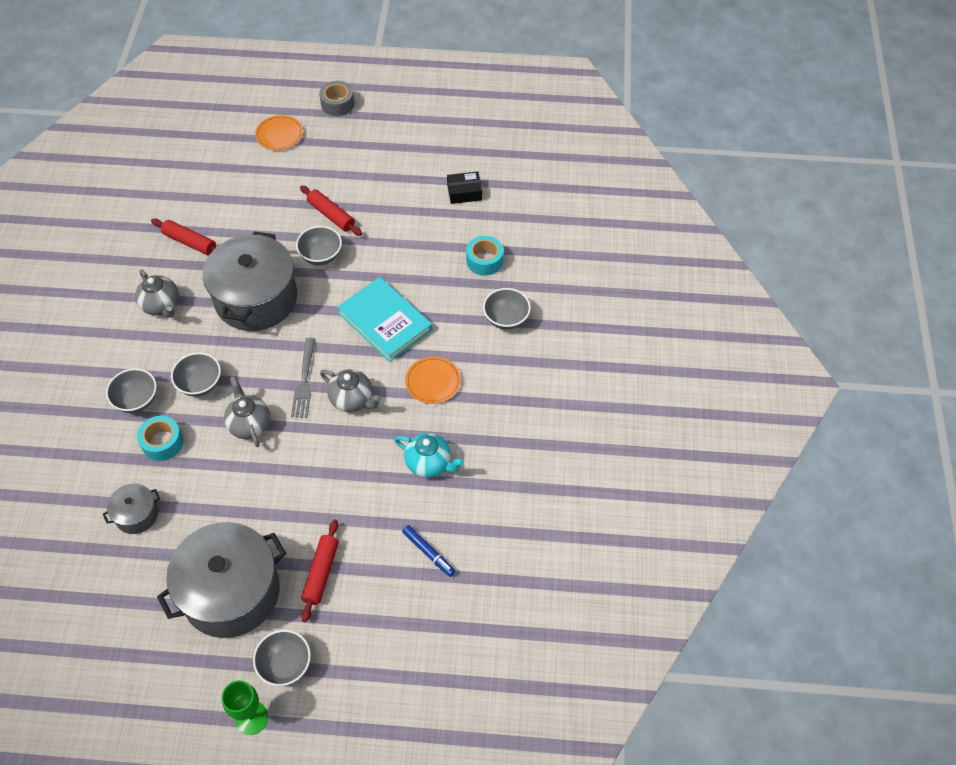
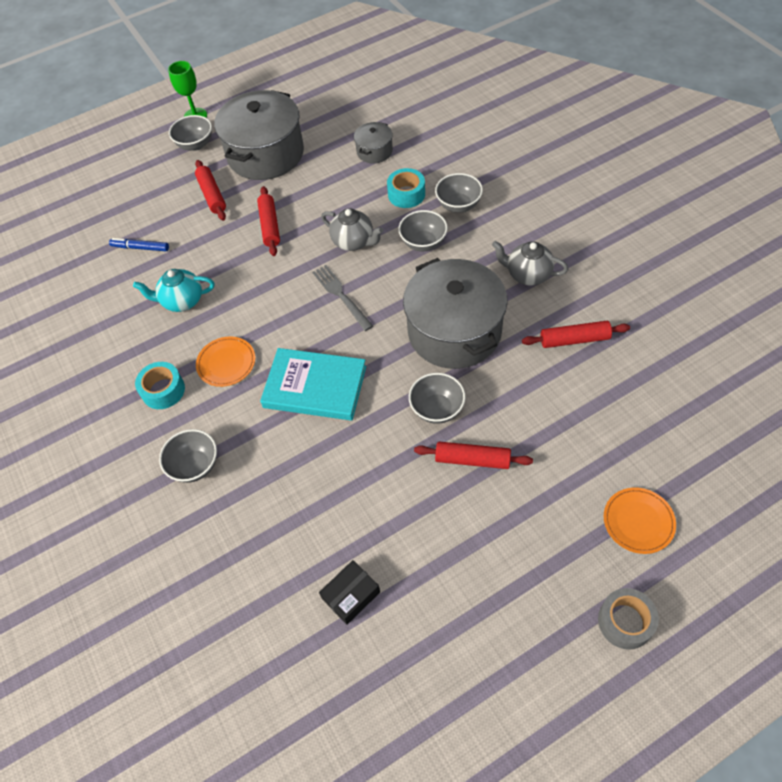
camera: 150 degrees right, 0 degrees up
(300, 493) = (270, 226): none -> red rolling pin
(352, 400) = (286, 307): grey teapot -> none
(484, 260) = (262, 518): turquoise tape -> turquoise tape (163, 390)

